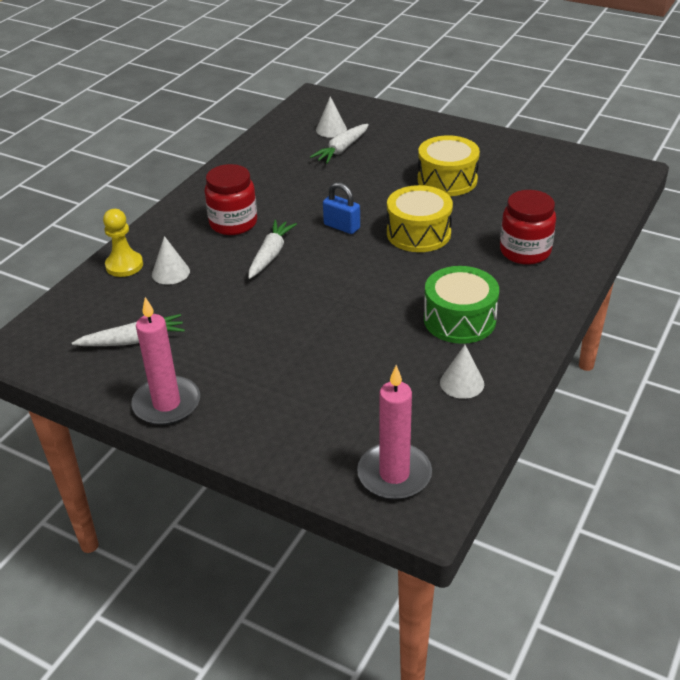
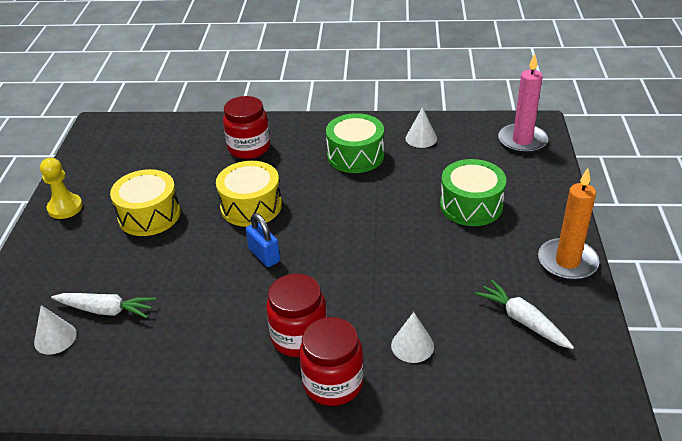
camera: 115 degrees left, 0 degrees up
(124, 265) = (427, 392): yellow pawn -> yellow pawn (65, 207)
(166, 404) = (567, 262): pink candle -> orange candle
(176, 227) = (333, 383): none -> red jar
(270, 255) = (338, 285): white carrot -> none
(306, 373) = (471, 205): none -> green drum
(342, 226) = (264, 255): blue padlock -> blue padlock turned 45 degrees counterclockwise

